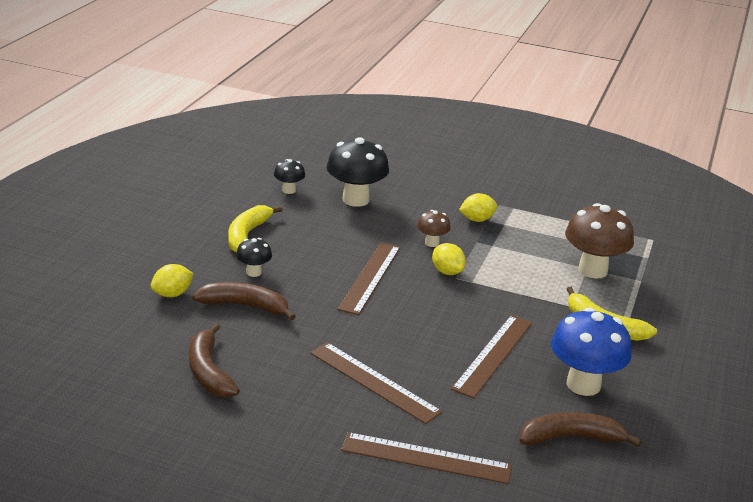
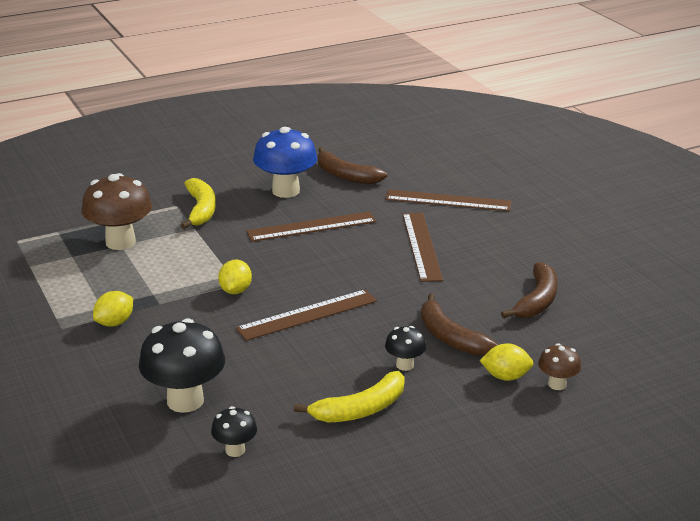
camera: 135 degrees left, 0 degrees up
(426, 458) = (448, 201): brown ruler -> brown ruler turned 45 degrees counterclockwise
(432, 243) = (199, 320): brown mushroom -> brown mushroom (557, 384)
(477, 220) = (115, 323): yellow lemon -> yellow lemon turned 75 degrees counterclockwise

